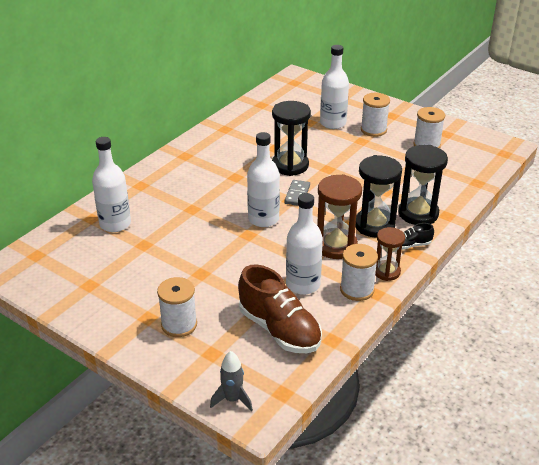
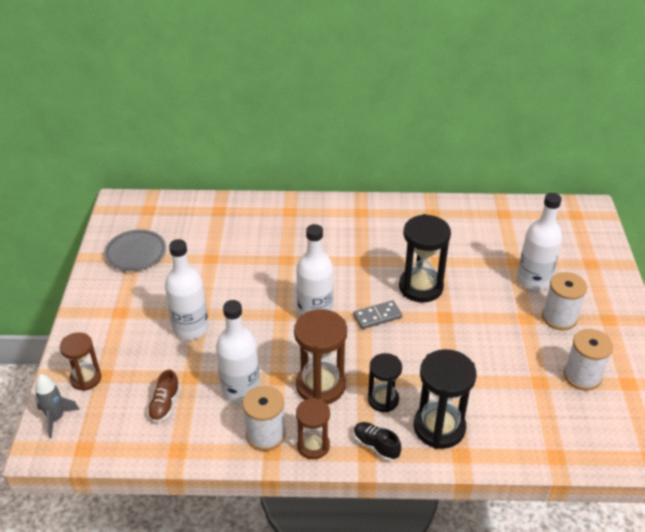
camera: 55 degrees right, 5 degrees up
(84, 282) = (136, 253): none -> grey plate
(115, 224) = (223, 227): white bottle -> white bottle (190, 328)
(179, 325) = (125, 336): white spool -> none
(205, 365) = (86, 378): none -> brown hourglass
(279, 330) = (165, 405): brown shoe -> brown shoe, size x0.47
(374, 225) = (383, 400): black hourglass -> black hourglass, size x0.62

